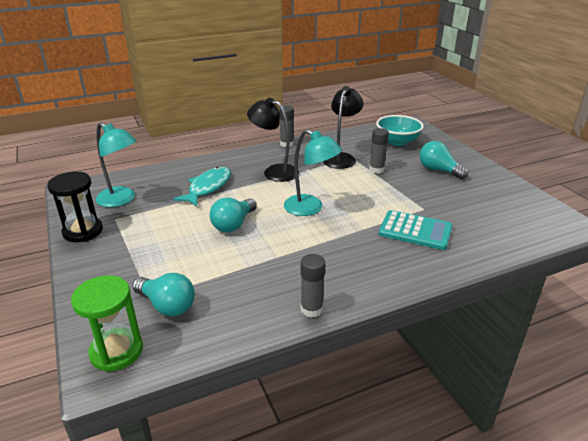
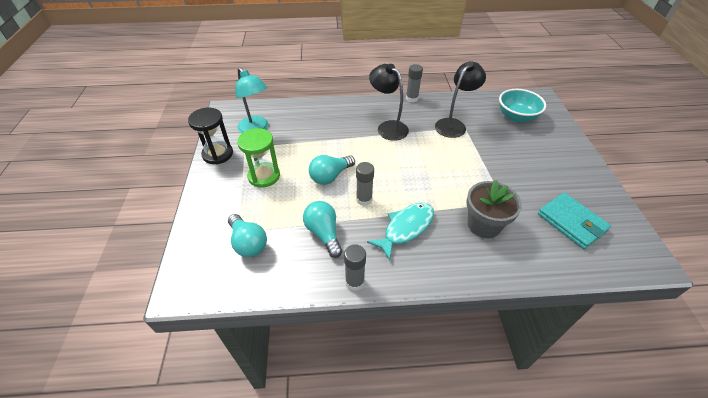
camera: 20 degrees right, 15 degrees up
(116, 351) = (198, 274): green hourglass -> green hourglass (264, 176)
(208, 187) = (326, 132): turquoise fish -> turquoise fish (406, 228)
(310, 208) = (401, 175): turquoise lamp -> none
(376, 169) = (480, 145): grey glue stick -> grey glue stick (364, 199)
(415, 231) = (484, 225): turquoise calculator -> grey flower pot
(438, 170) = (541, 160): turquoise light bulb -> turquoise light bulb (324, 233)
(492, 211) = (571, 222): none -> turquoise wallet

